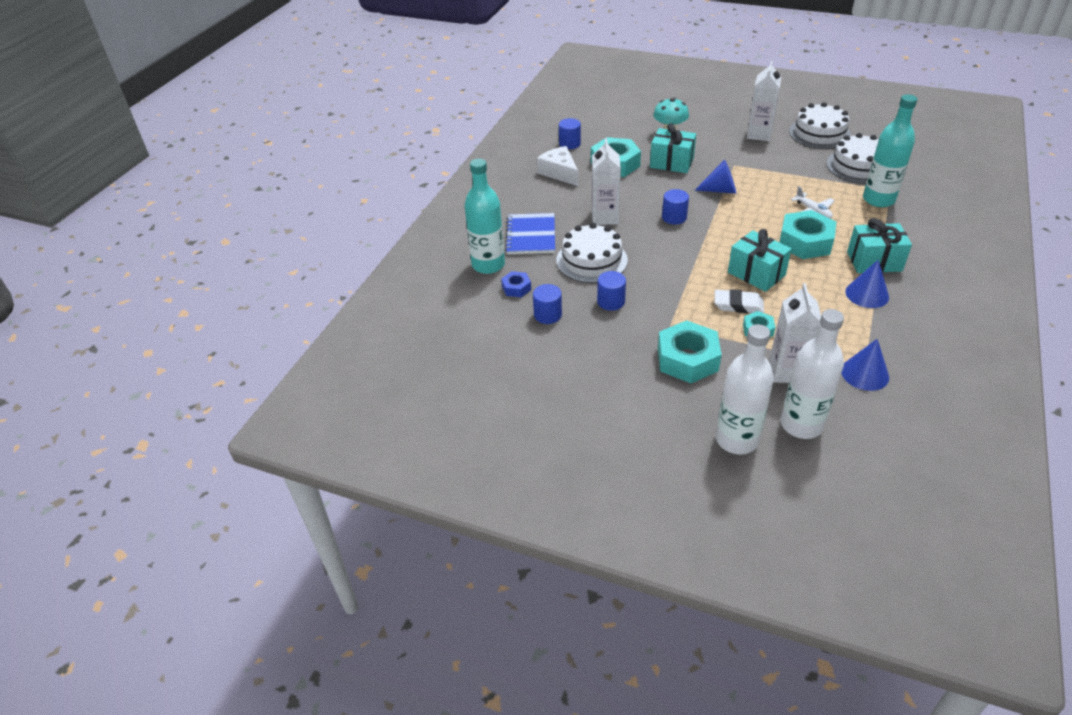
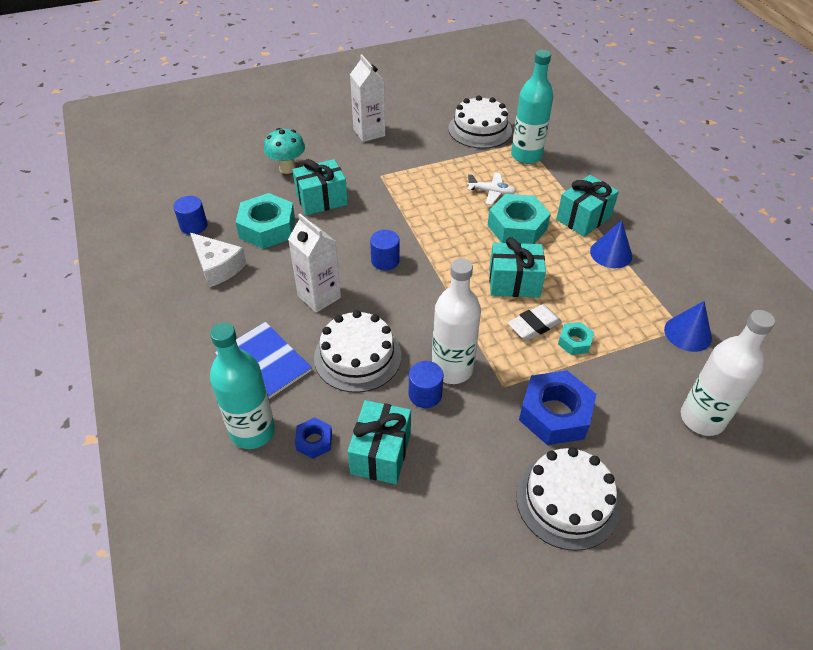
camera: 45 degrees left, 5 degrees up
(547, 315) = (380, 453): blue cylinder -> turquoise gift
(559, 172) = (217, 267): white cheese -> white cheese turned 150 degrees counterclockwise
(687, 359) = (555, 414): turquoise nut -> blue nut
(720, 190) = (396, 208): blue cone -> none
(736, 440) = (677, 473): white bottle -> white bottle (452, 369)
(787, 371) = (638, 370): white carton -> none
(819, 133) = (417, 110): white cake -> white cake (567, 500)

